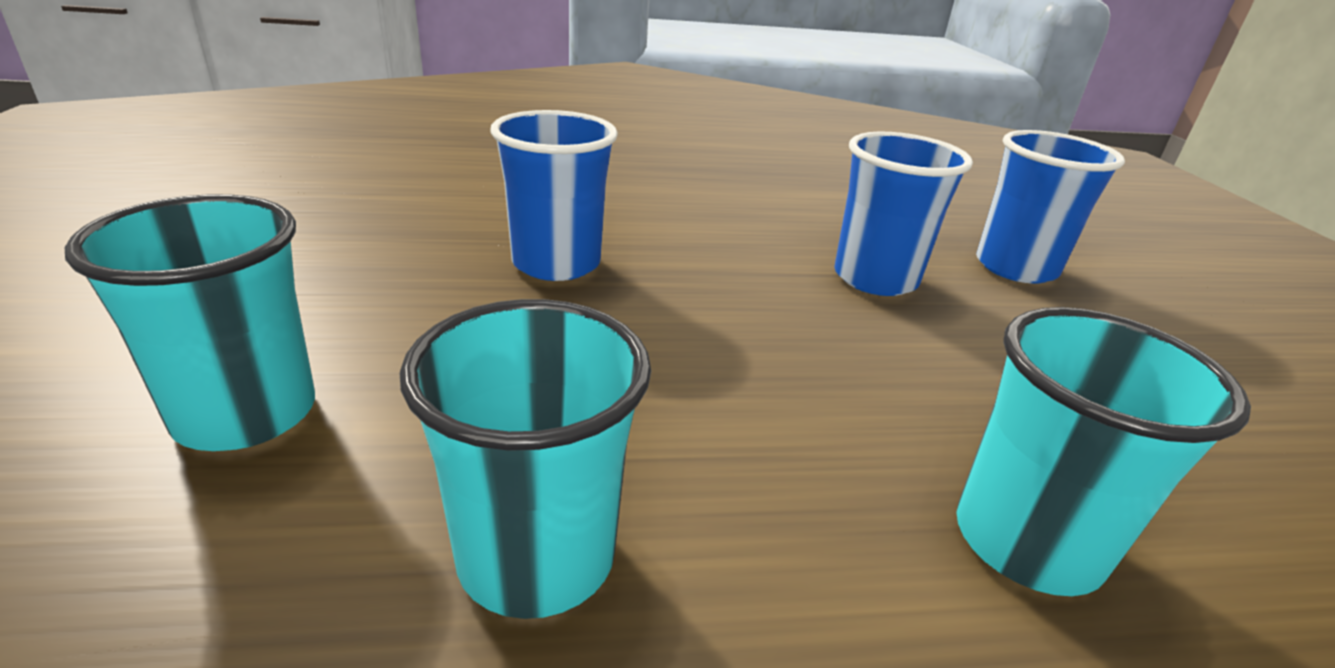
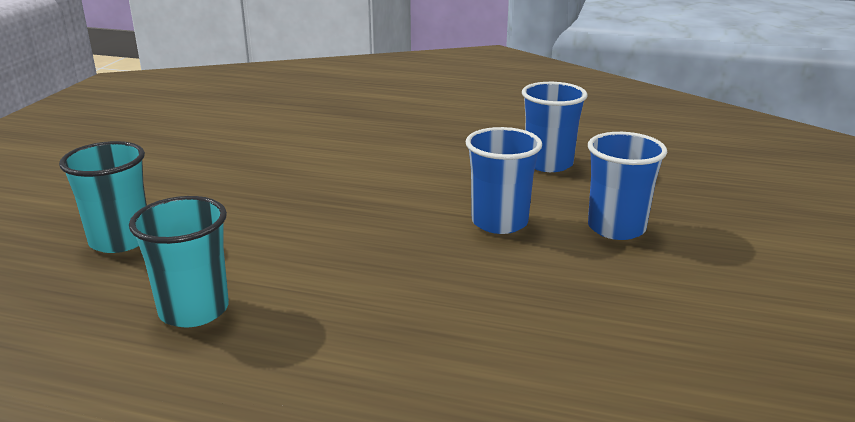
camera: 25 degrees right, 5 degrees down
(556, 263) = (310, 191): blue cup -> blue cup (548, 164)
(1026, 541) = (417, 352): turquoise cup -> none

